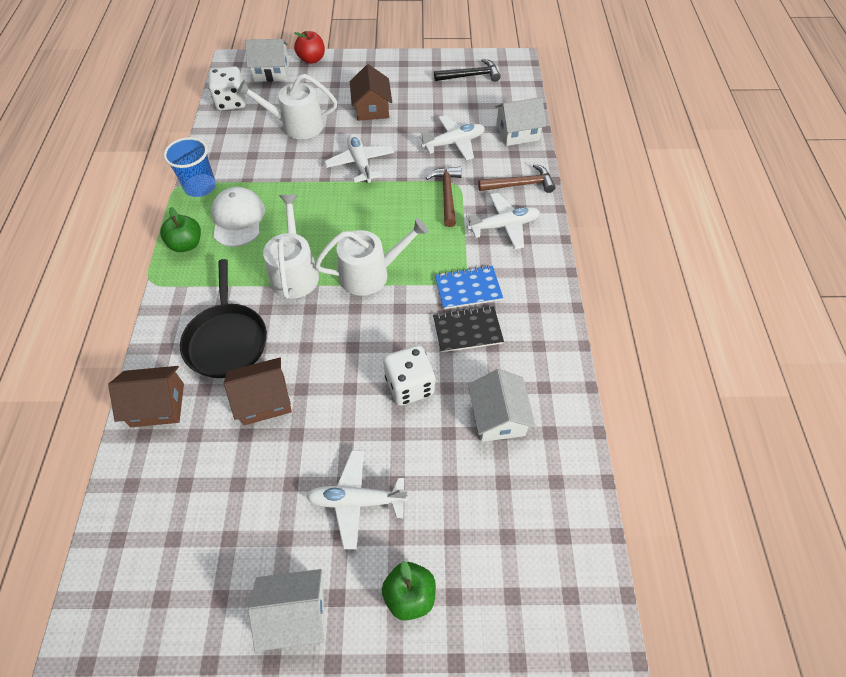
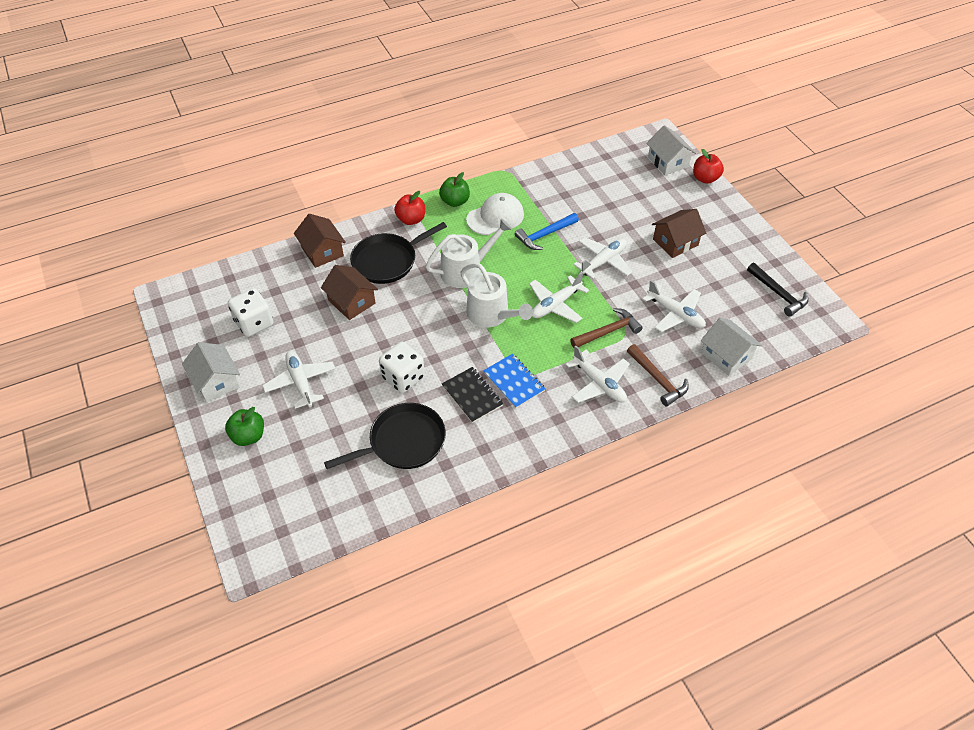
camera: 65 degrees right, 5 degrees down
(180, 294) = (411, 219): none -> red apple
(200, 187) = (512, 182): blue cup -> none
(231, 102) = (613, 156): white dice -> white dice (254, 323)
(294, 191) = (545, 235): none -> blue hammer
(297, 125) = (617, 205): white watering can -> none
(390, 218) = (556, 305): none -> white plane
(498, 417) = (403, 442): white house -> black pan

